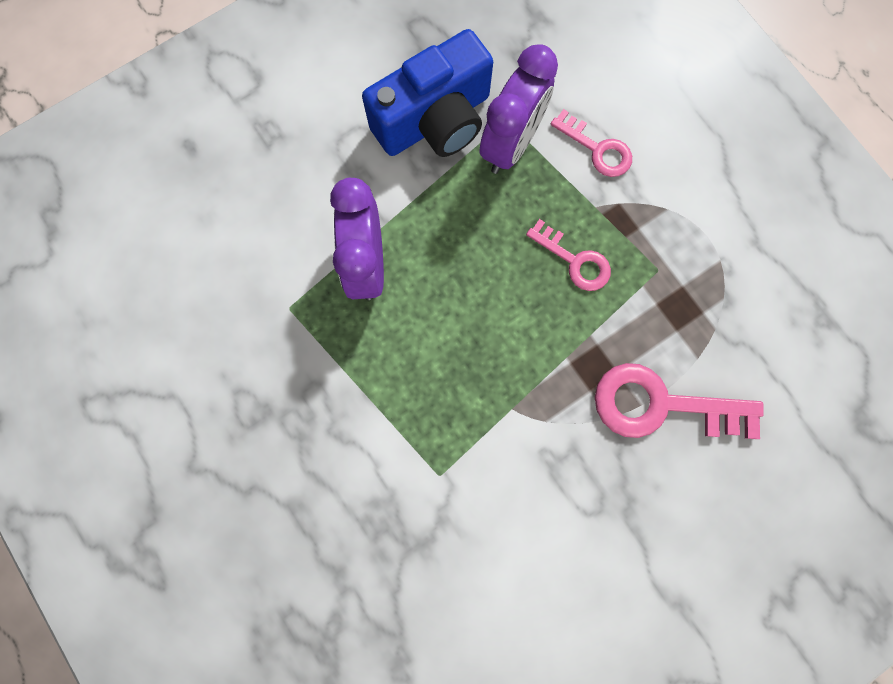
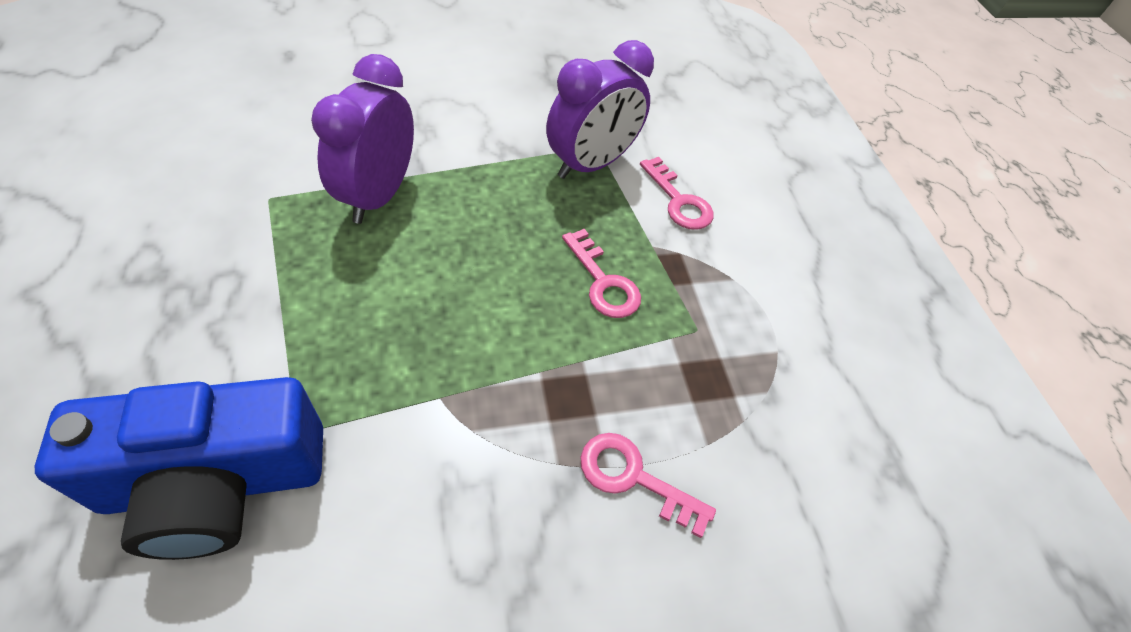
camera: 15 degrees right, 25 degrees down
(435, 120) = (526, 121): blue camera -> blue camera (216, 483)
(661, 405) = (633, 478): pink key -> pink key, size x0.59

